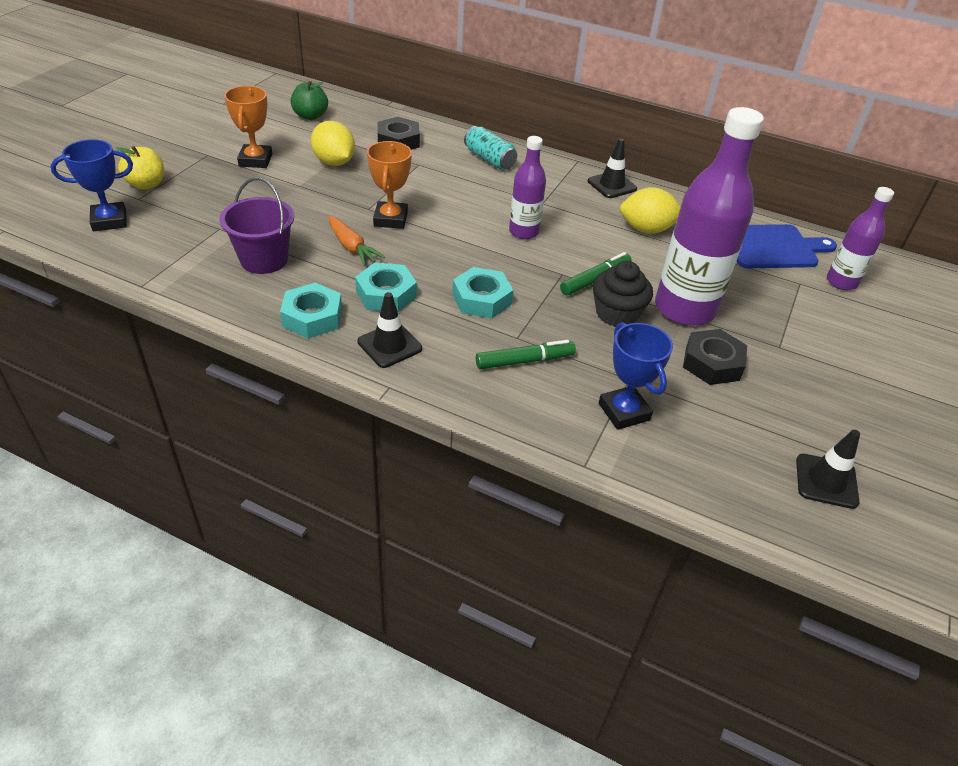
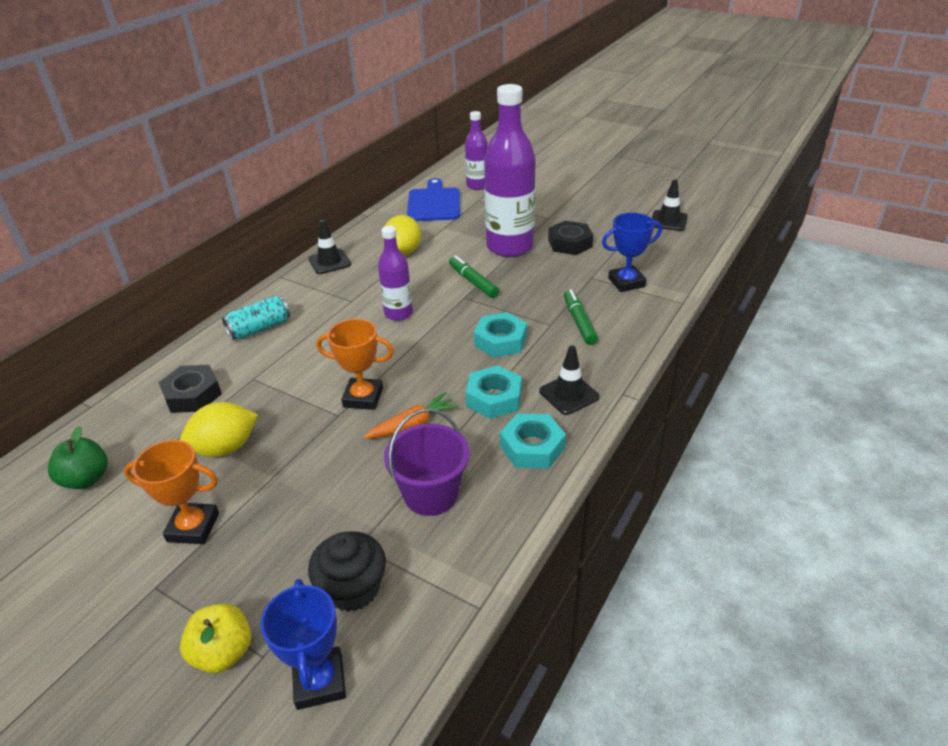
camera: 80 degrees left, 5 degrees down
(617, 314) = (517, 276): black cupcake -> black cupcake (352, 588)

